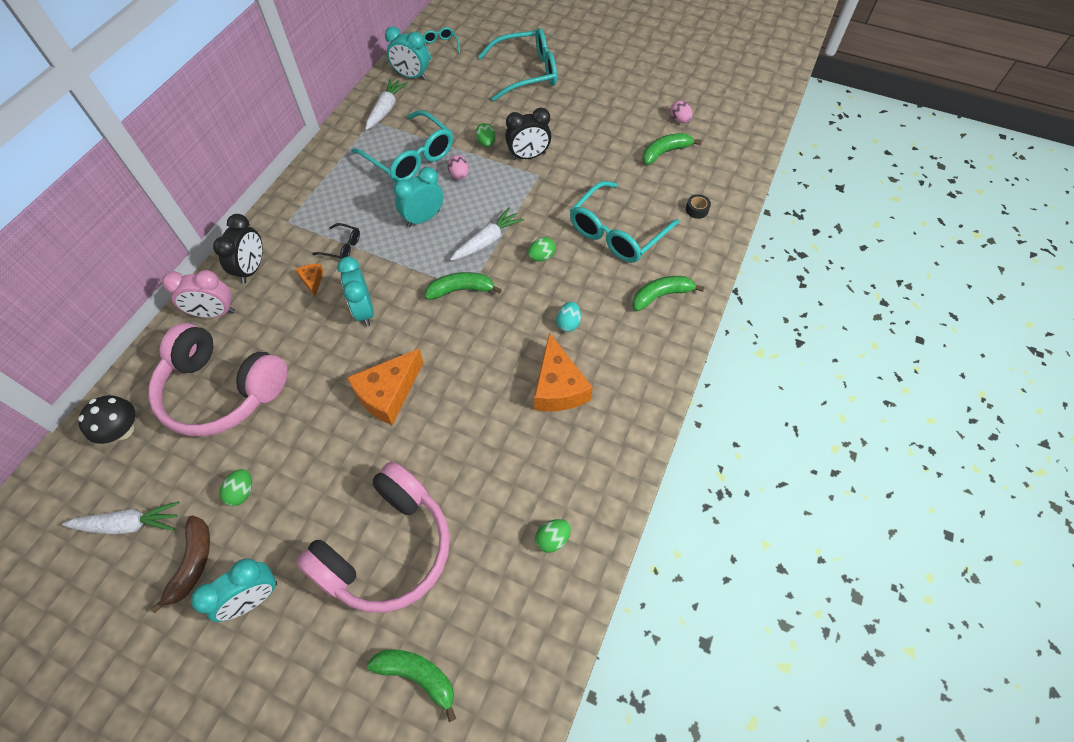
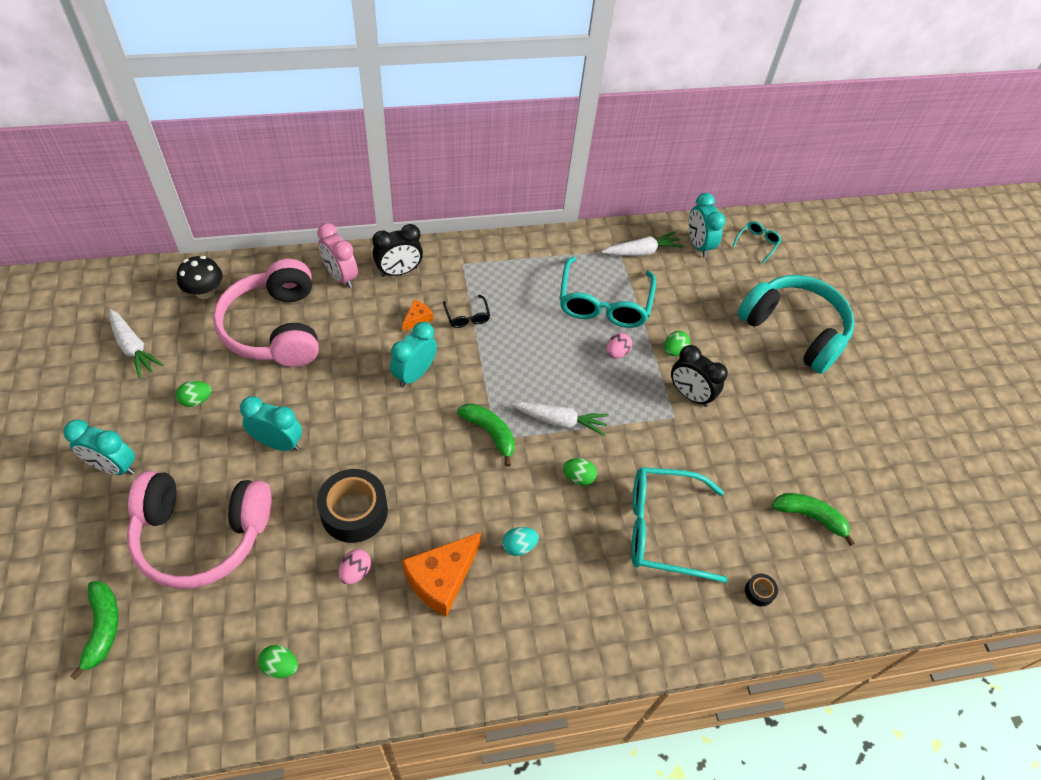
camera: 50 degrees right, 5 degrees down
(193, 563) = (122, 409): brown banana -> none
(388, 394) = (345, 444): orange cheese -> none
(423, 218) = (545, 356): turquoise clock -> turquoise clock (278, 443)
(456, 418) = (354, 511): none -> black tape
(527, 73) = (794, 330): turquoise glasses -> turquoise headphones
(661, 295) = (617, 616): green banana -> none
(679, 120) = (869, 506): pink egg -> pink egg (356, 572)

